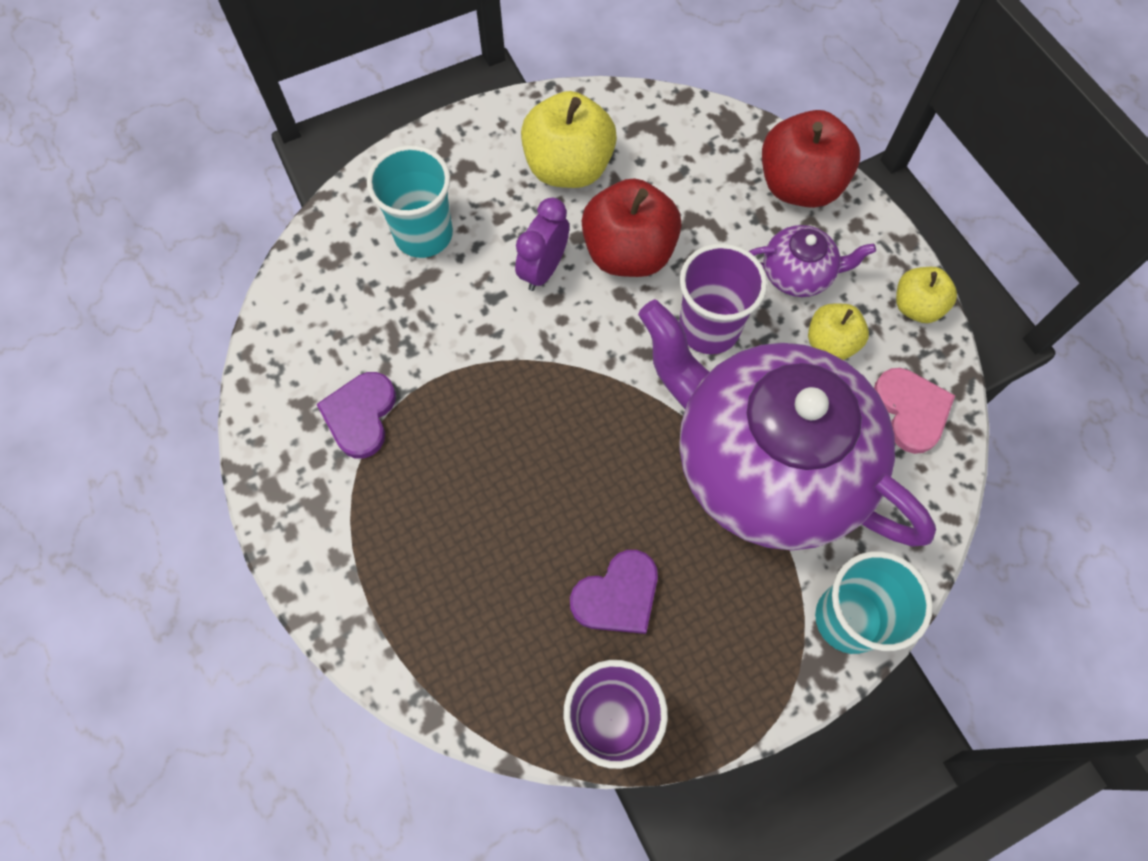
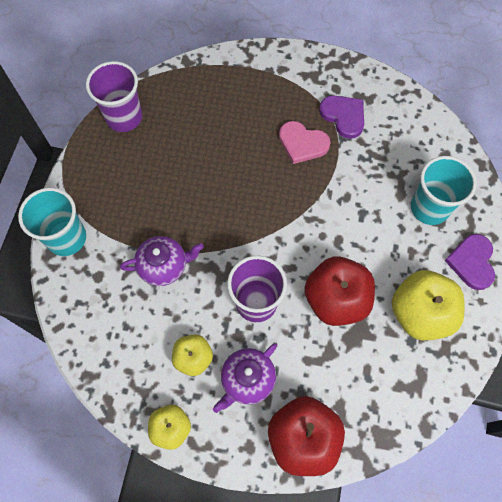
camera: 130 degrees right, 0 degrees up
(543, 269) = (360, 249): purple clock -> none
(617, 595) = (167, 156): purple heart -> purple heart (471, 262)
(765, 463) = (164, 266): purple teapot -> purple teapot, size x0.41
(911, 410) = (122, 363): pink heart -> pink heart (302, 143)

